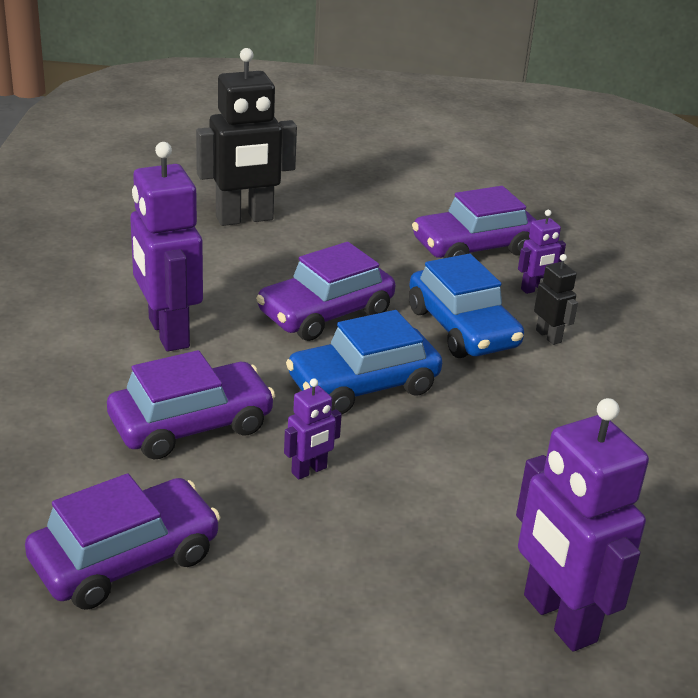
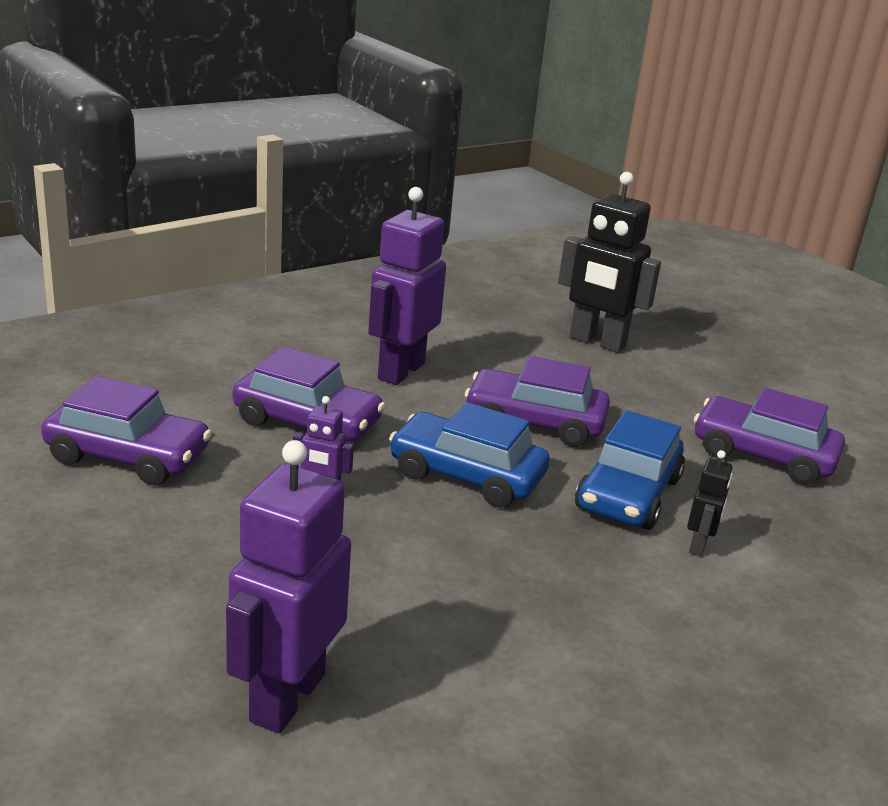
camera: 50 degrees right, 5 degrees down
(535, 289) = (760, 511): purple robot -> none

